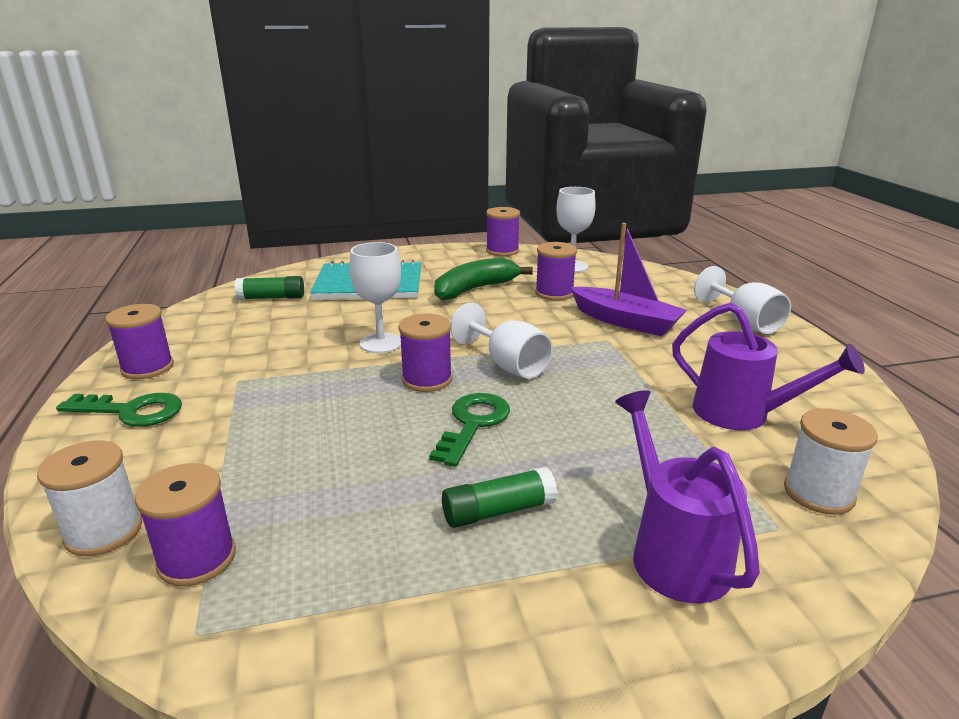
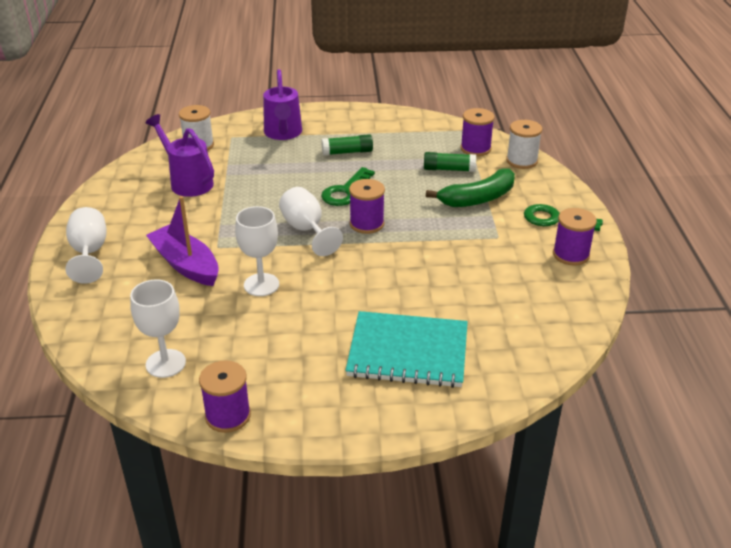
camera: 170 degrees left, 10 degrees up
(272, 298) = (508, 337): green glue stick -> green glue stick (449, 169)
(381, 343) = (397, 261): white goblet -> white goblet (261, 285)
(475, 289) = (296, 328): green banana -> green banana (478, 198)
(554, 293) = (219, 312): purple spool -> none

